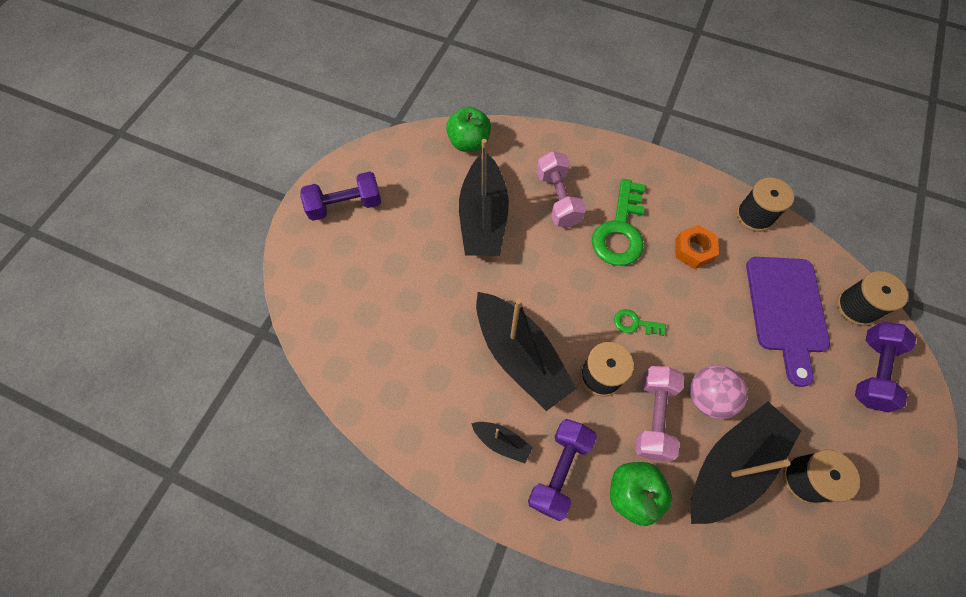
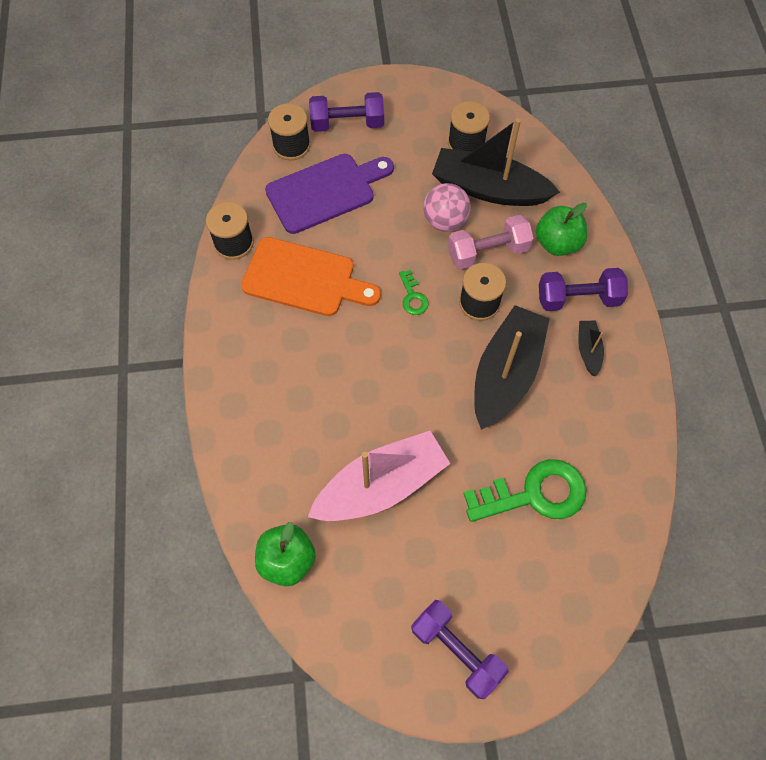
camera: 120 degrees left, 0 degrees up
(483, 218) = (381, 485): black boat -> pink boat
(558, 199) = (313, 423): pink dumbbell -> none
(620, 230) = (318, 349): green key -> green key (534, 494)
(693, 250) = (304, 278): orange nut -> orange cutting board

